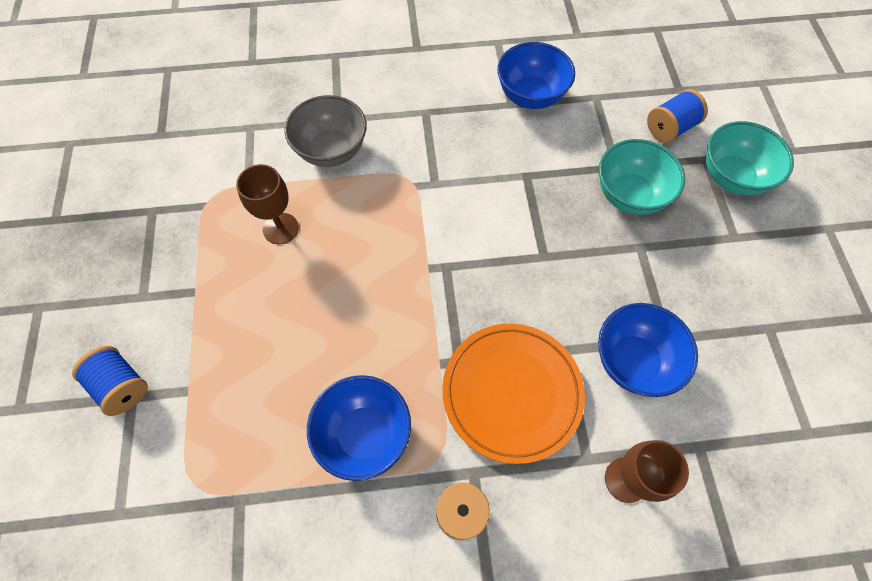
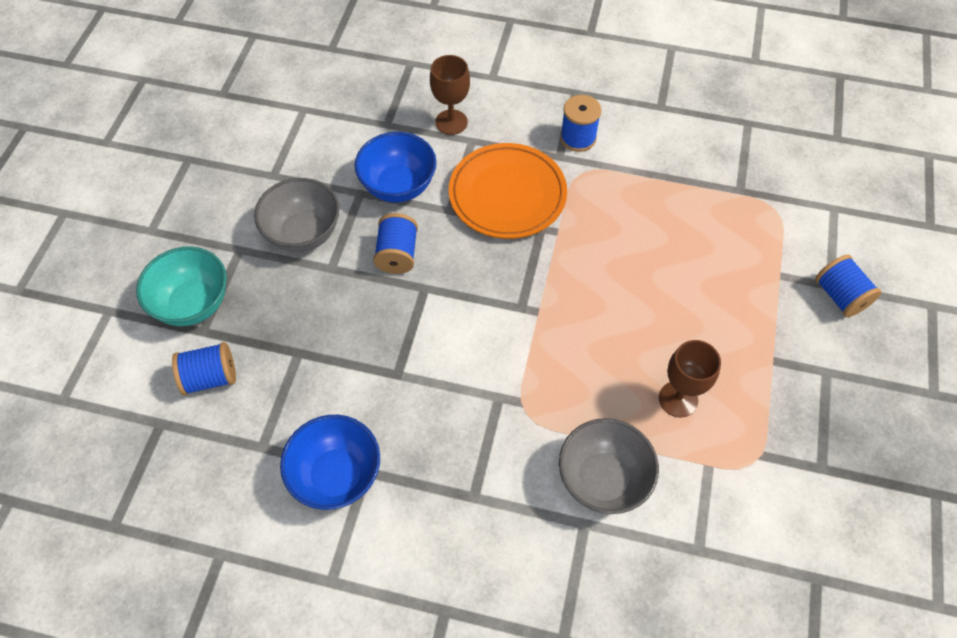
camera: 160 degrees left, 5 degrees down
(364, 434) = (635, 202): blue bowl -> none
(588, 281) = (397, 254): none -> blue spool
(629, 195) = (306, 319): turquoise bowl -> none
(690, 273) = (303, 233): none -> grey bowl

